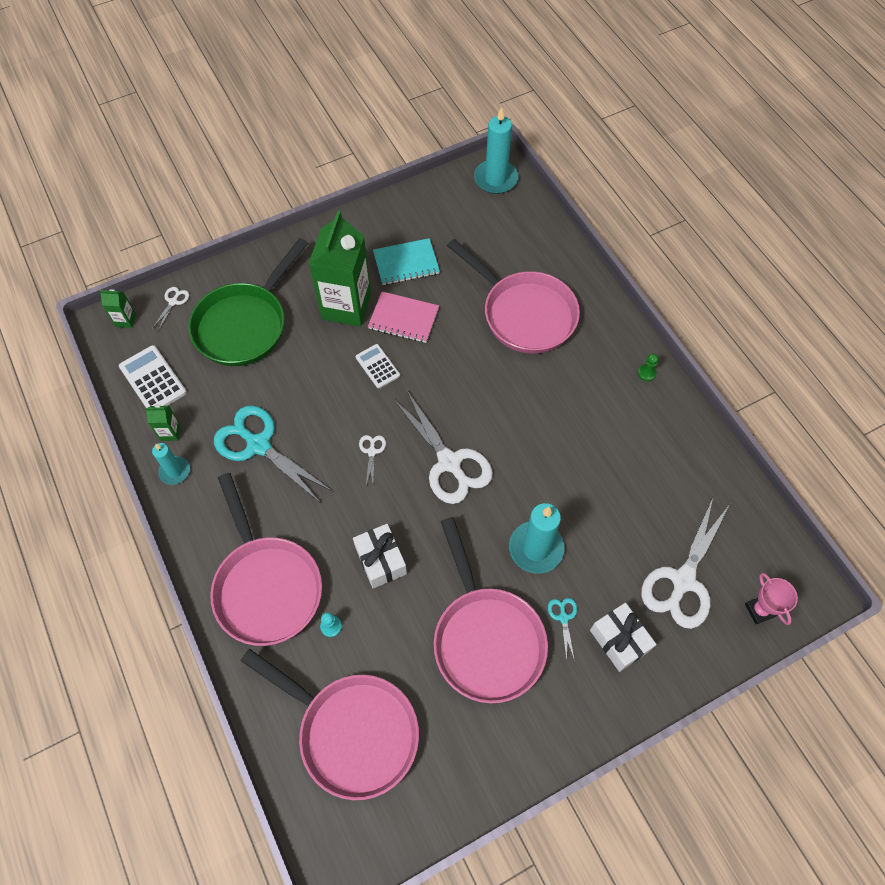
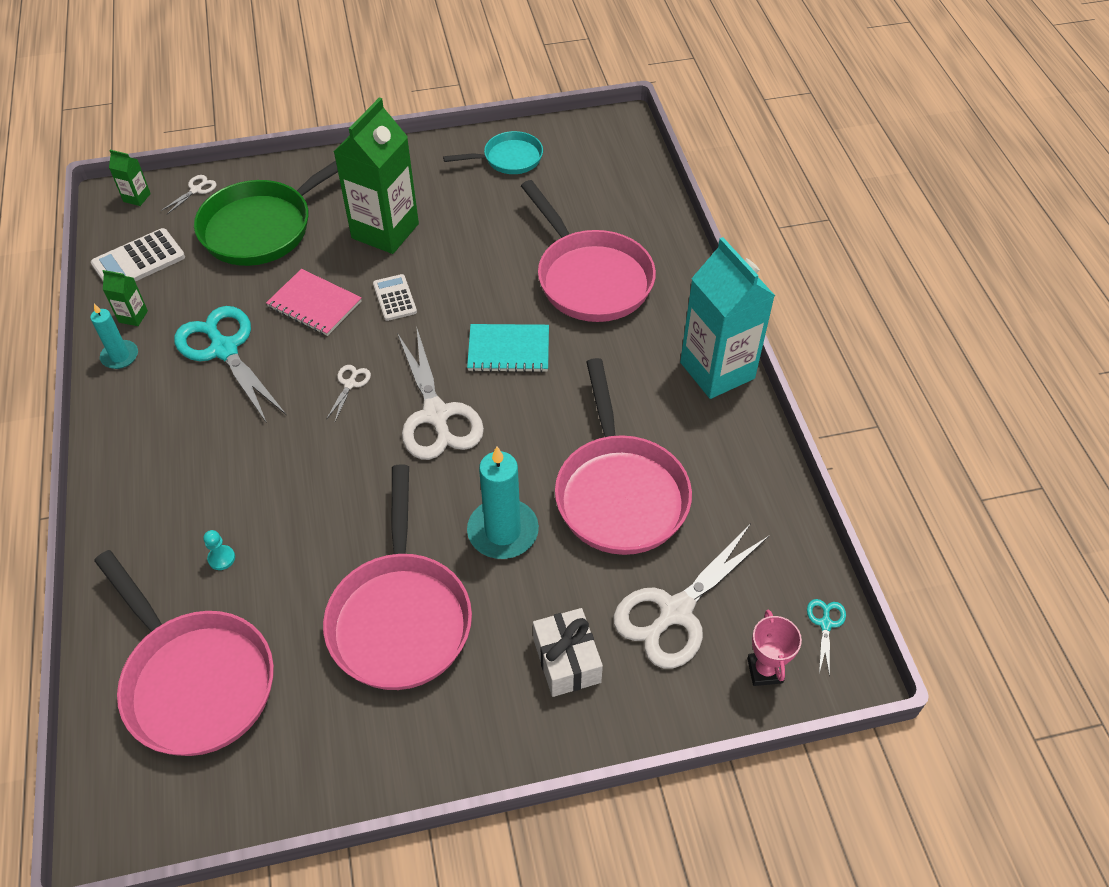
camera: 15 degrees right, 10 degrees down
(153, 380) = (138, 261): white calculator -> white calculator turned 105 degrees counterclockwise
(266, 586) = (167, 497): pink pan -> pink pan (620, 493)
(381, 560) = (310, 501): white gift -> none
(403, 318) = (445, 256): pink notebook -> pink notebook (314, 304)
(406, 263) = (472, 201): turquoise notebook -> turquoise notebook (508, 350)
(421, 217) = (508, 159): none -> turquoise pan
(495, 179) = (612, 136): turquoise candle -> none
(563, 617) = (506, 617): turquoise scissors -> turquoise scissors (825, 624)
(646, 373) = (717, 370): green pawn -> turquoise carton

